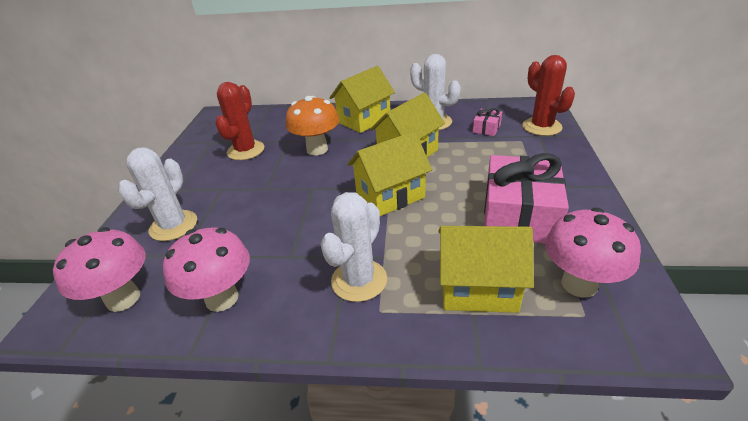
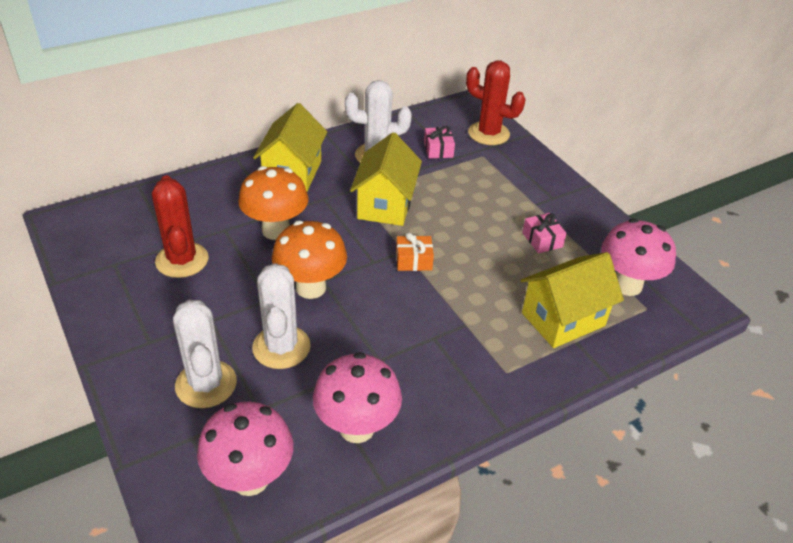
camera: 40 degrees left, 5 degrees up
(299, 190) = (311, 288): none -> orange mushroom
(359, 280) = (465, 354): white cactus -> white cactus (281, 347)
(390, 196) = (413, 260): yellow house -> orange gift
(519, 215) = (542, 240): pink gift -> pink gift, size x0.43

